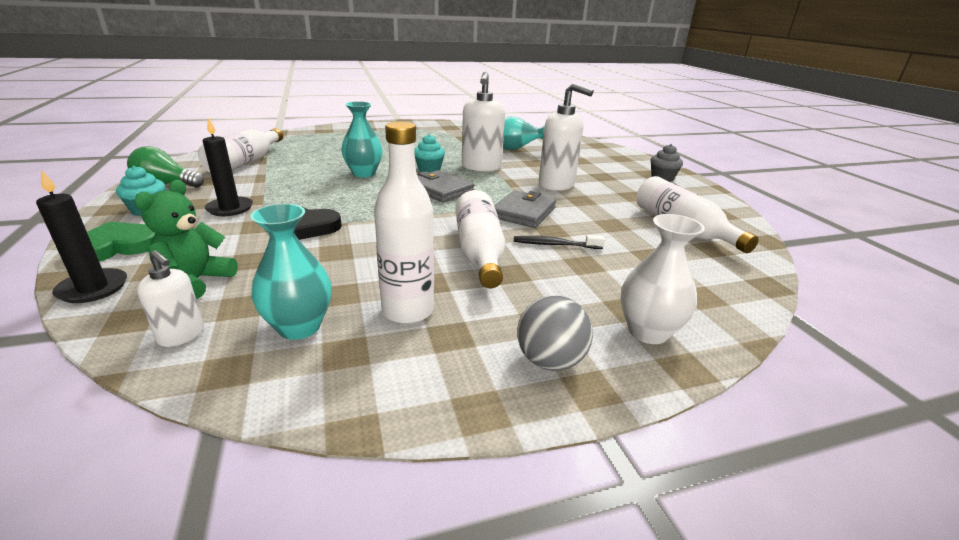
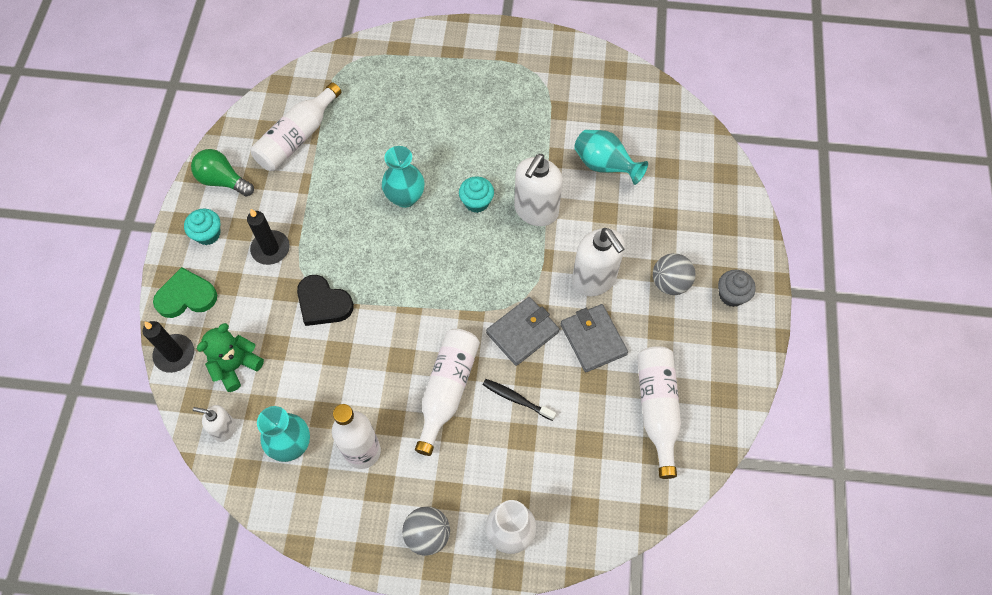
camera: 25 degrees right, 35 degrees up
(181, 335) = (224, 429): white soap dispenser -> white soap dispenser turned 135 degrees clockwise
(440, 190) = (466, 259): grey wallet -> grey wallet (593, 339)
(614, 179) = (670, 283): none -> grey ball

